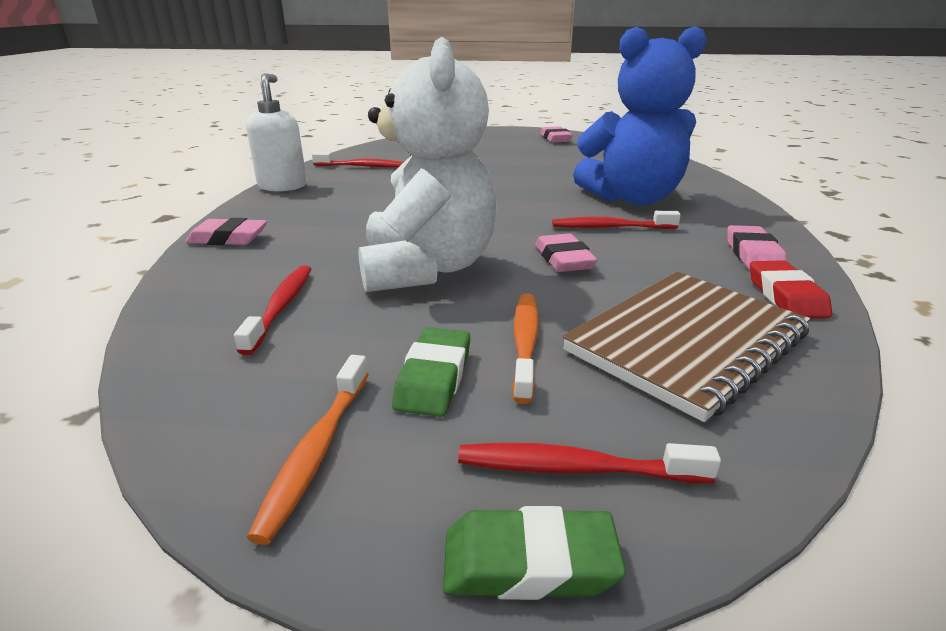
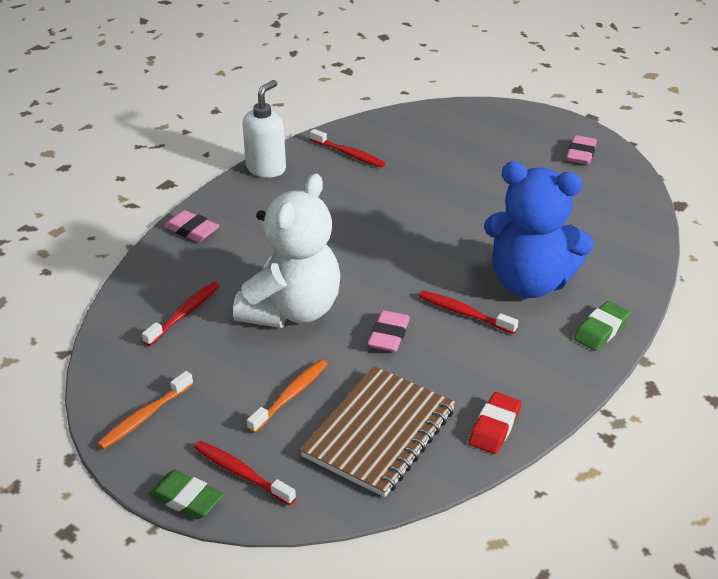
camera: 30 degrees right, 10 degrees up
(434, 378) = (224, 398): green eraser -> green eraser (601, 330)
(687, 343) = (379, 433): brown notebook -> brown notebook turned 45 degrees counterclockwise
(753, 254) = (532, 383): pink eraser -> none

